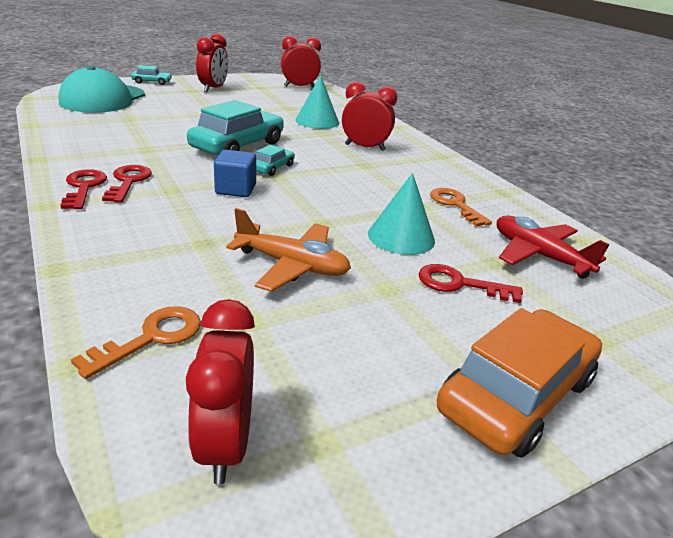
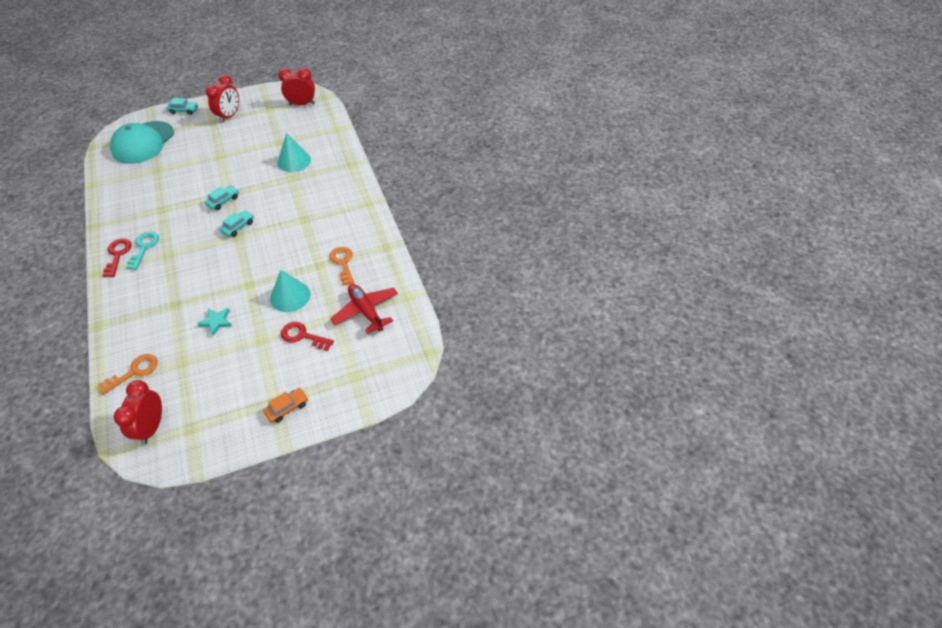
camera: 10 degrees right, 20 degrees up
(128, 182) = (144, 248): red key -> turquoise key
(235, 189) = (207, 252): blue cube -> none
(238, 146) = (223, 201): turquoise car -> turquoise car, size x0.47
(292, 265) = (216, 322): orange plane -> turquoise star
(365, 147) = (314, 196): red clock -> none
(516, 395) = (287, 408): orange car -> orange car, size x0.47

